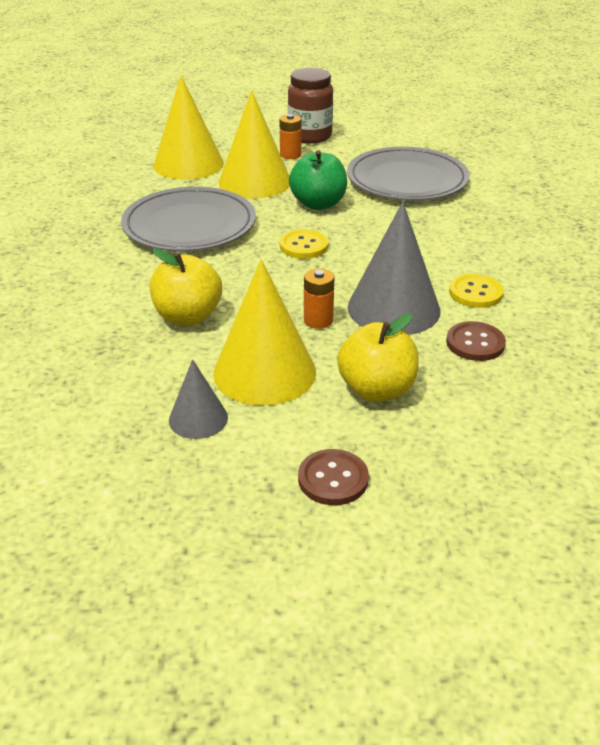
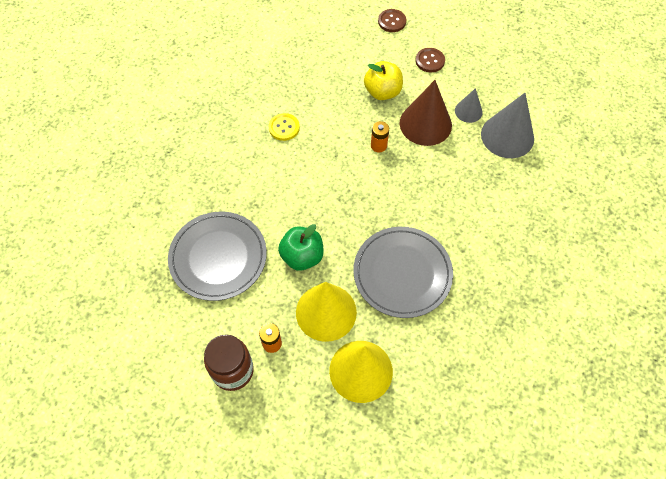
camera: 150 degrees left, 25 degrees up
(188, 316) = (444, 180): yellow apple -> none
(264, 372) = (425, 124): yellow cone -> brown cone
(304, 246) = (344, 213): yellow button -> none
(393, 308) = (335, 136): grey cone -> grey cone (507, 136)
(475, 343) = (316, 97): brown button -> brown button (392, 21)

